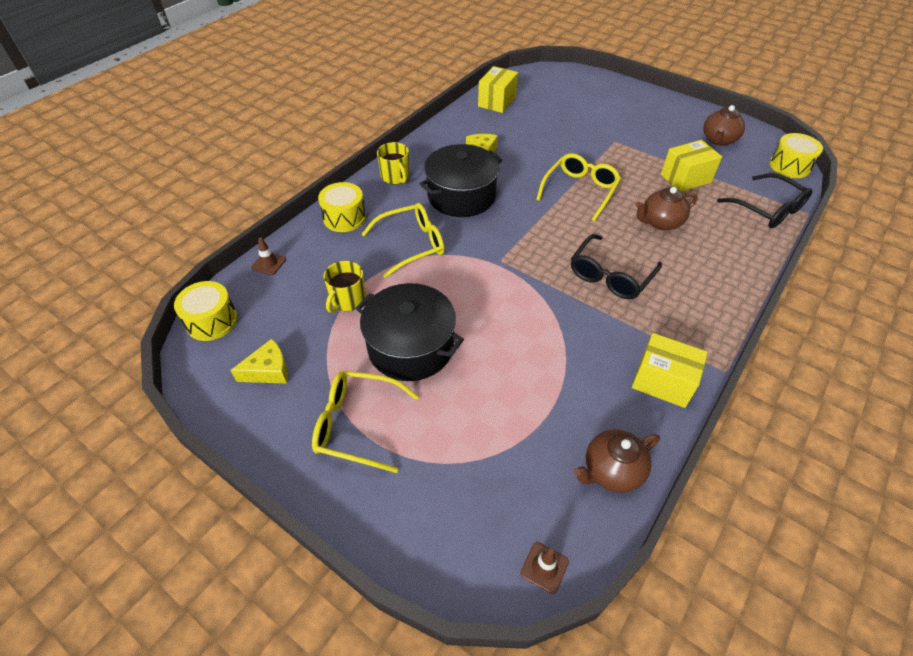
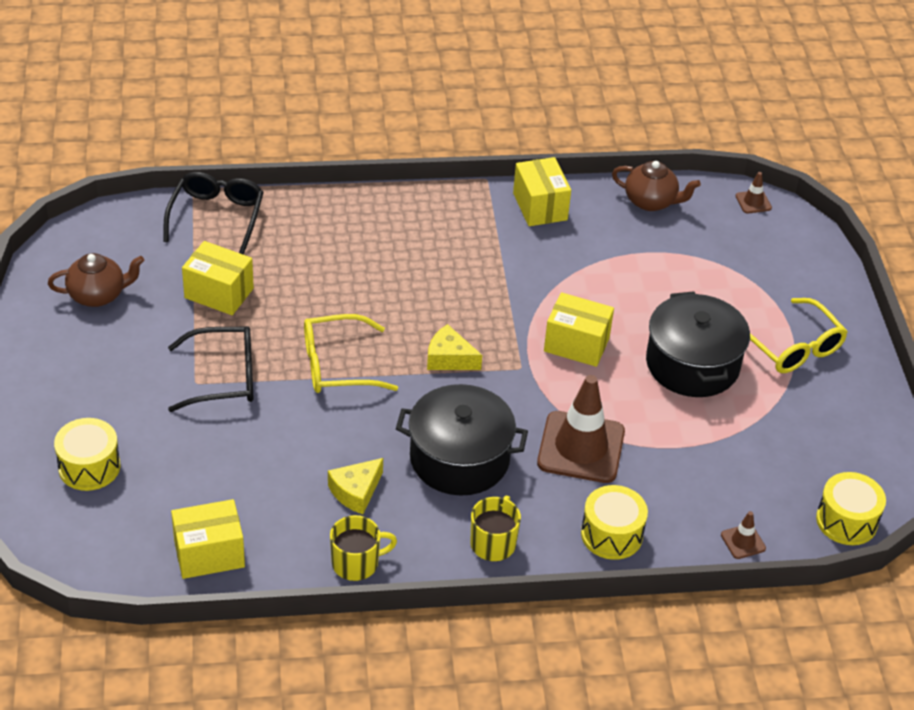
camera: 135 degrees left, 5 degrees down
(268, 370) = (828, 436): yellow cheese -> yellow cheese (449, 358)
(347, 300) = (702, 443): yellow mug -> yellow mug (356, 563)
(412, 245) = (581, 447): yellow glasses -> brown traffic cone
(493, 299) = (576, 344): none -> yellow box
(610, 276) = (451, 284): black glasses -> black glasses (224, 377)
(660, 222) = (327, 282): brown teapot -> none
(789, 166) = (105, 223): yellow drum -> yellow drum (89, 467)

